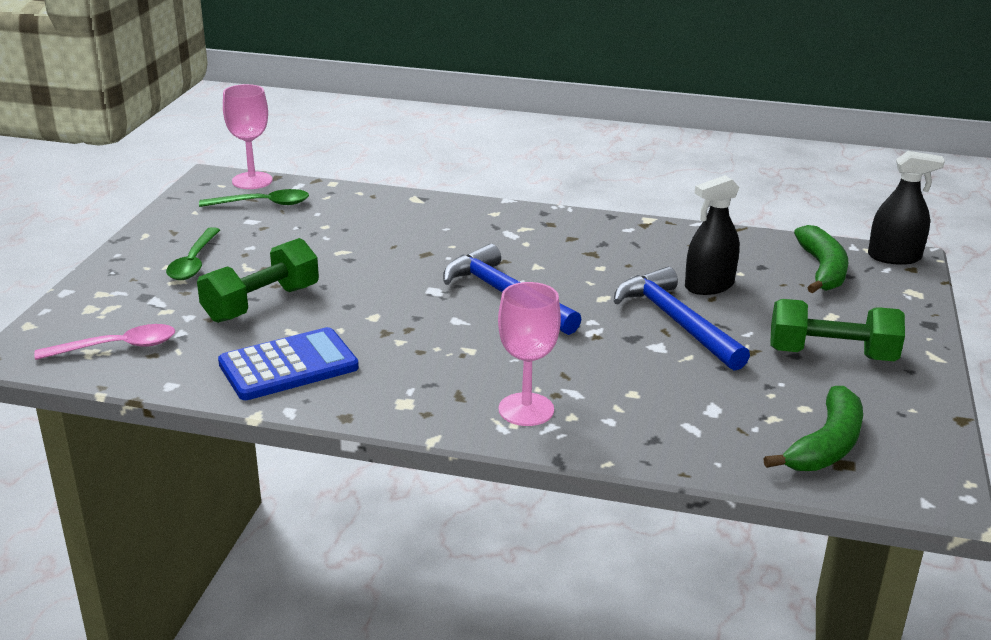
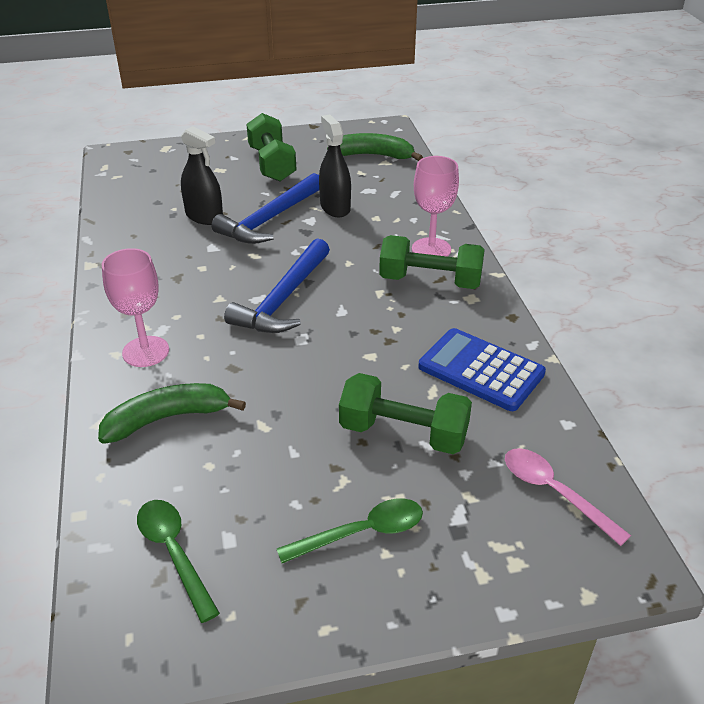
camera: 115 degrees left, 10 degrees up
(252, 181) = (100, 607): pink goblet -> pink goblet (145, 351)
(460, 387) = (430, 281): none -> green dumbbell
(822, 270) = (149, 179): green banana -> green banana (167, 418)
(894, 257) = (112, 158): black spray bottle -> black spray bottle (335, 207)

